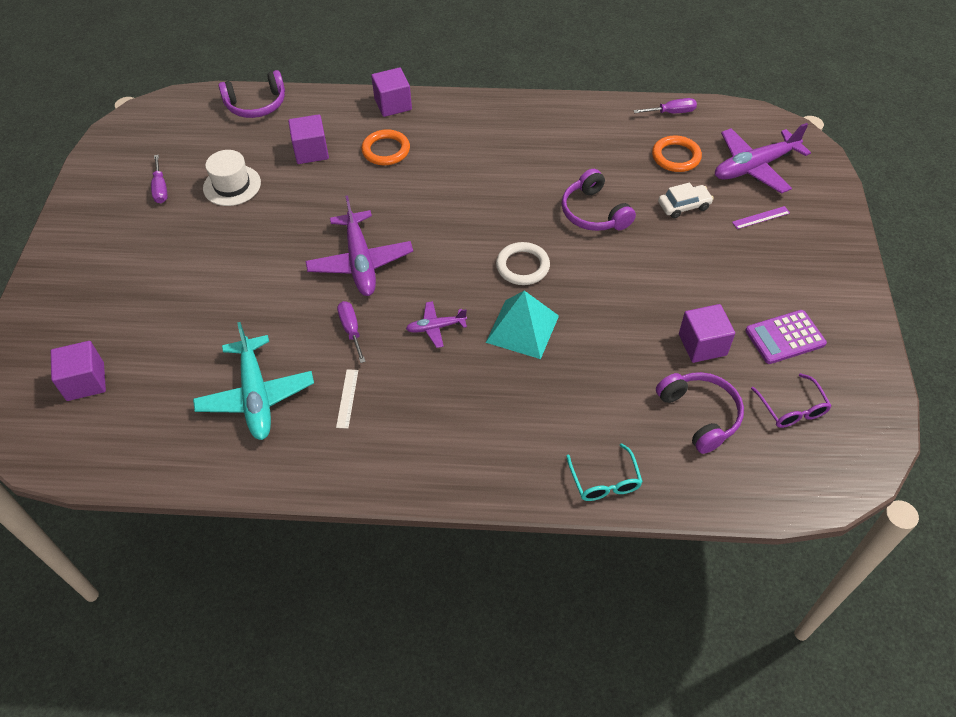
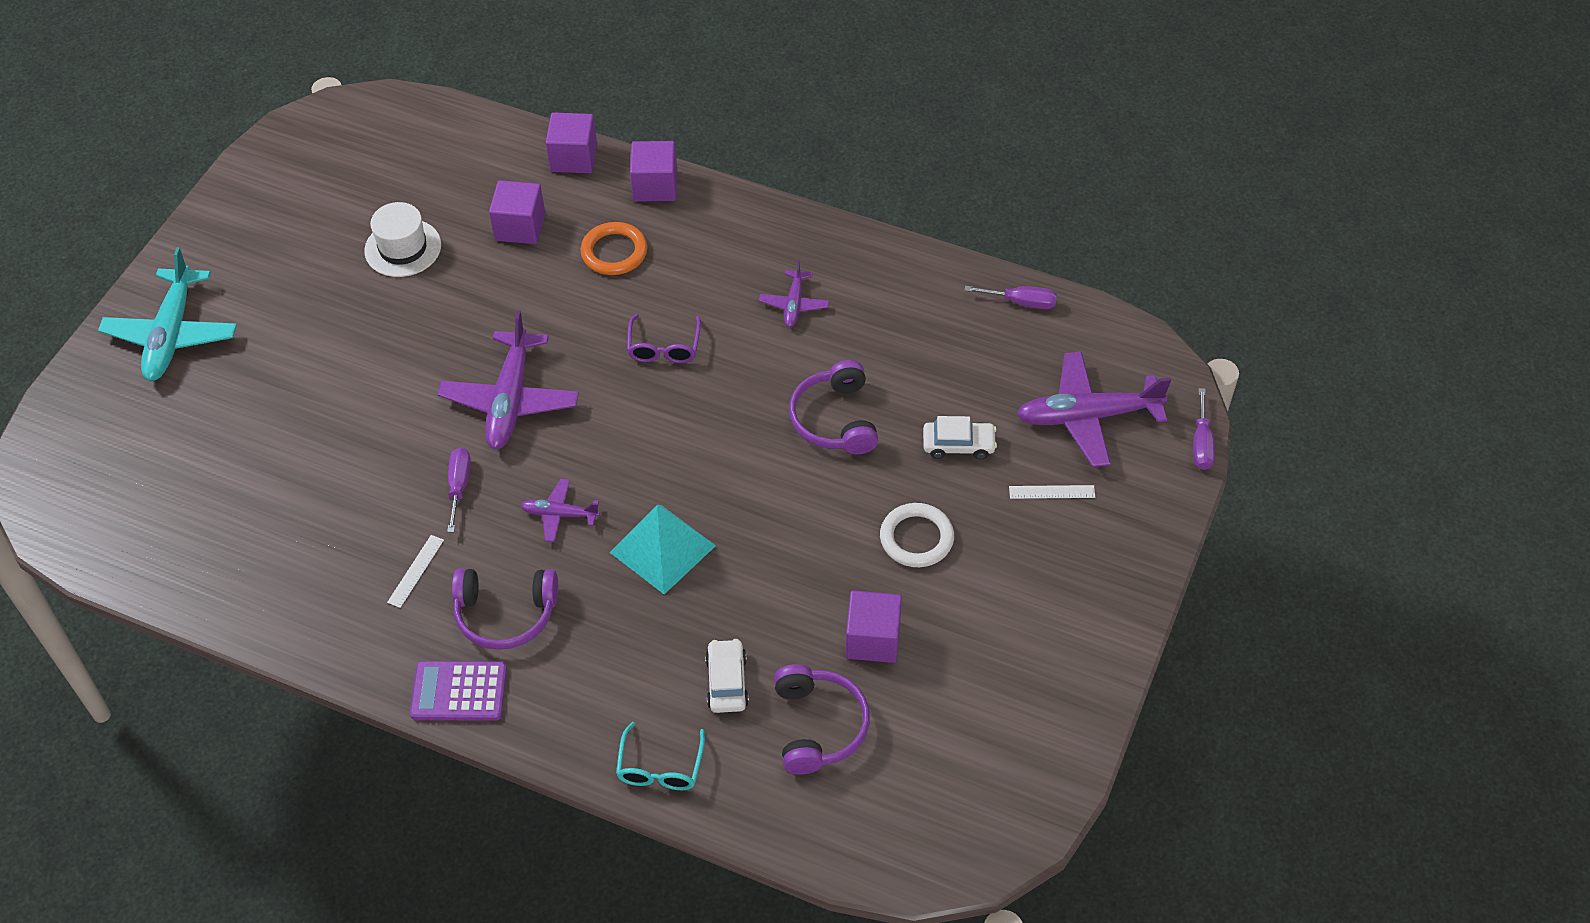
camera: 20 degrees right, 0 degrees up
(85, 381) = (137, 457): purple cube -> purple cube (573, 158)
(160, 189) = (316, 228): purple screwdriver -> purple screwdriver (1201, 443)
(256, 104) = (482, 138): purple headphones -> purple headphones (505, 614)
(256, 396) = (315, 535): turquoise plane -> turquoise plane (171, 335)
(522, 266) = (705, 466): white ring -> white ring (916, 538)
(526, 151) = (794, 304): none -> purple plane
(618, 405) = (727, 682): none -> white car
(676, 157) = (989, 370): orange ring -> none
(761, 217) = (1052, 492): purple ruler -> white ruler
(785, 337) = (983, 663): purple calculator -> purple calculator (459, 691)
(791, 408) = (936, 755): purple glasses -> purple glasses (664, 347)

